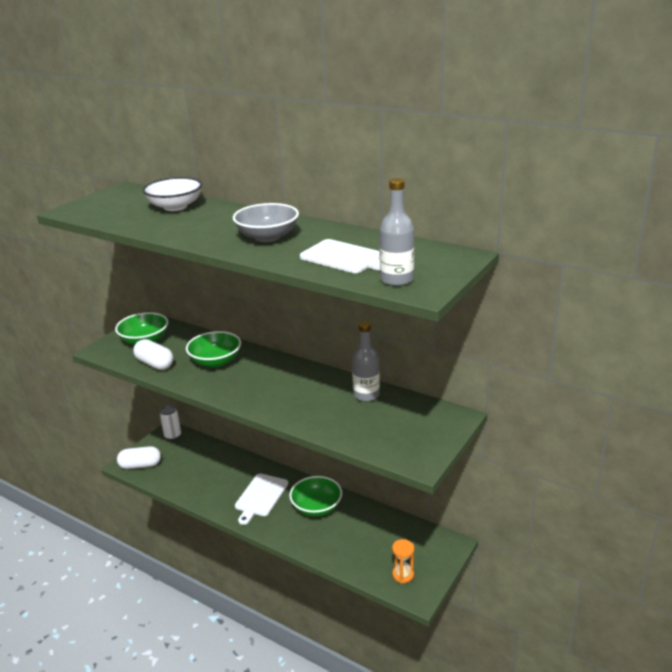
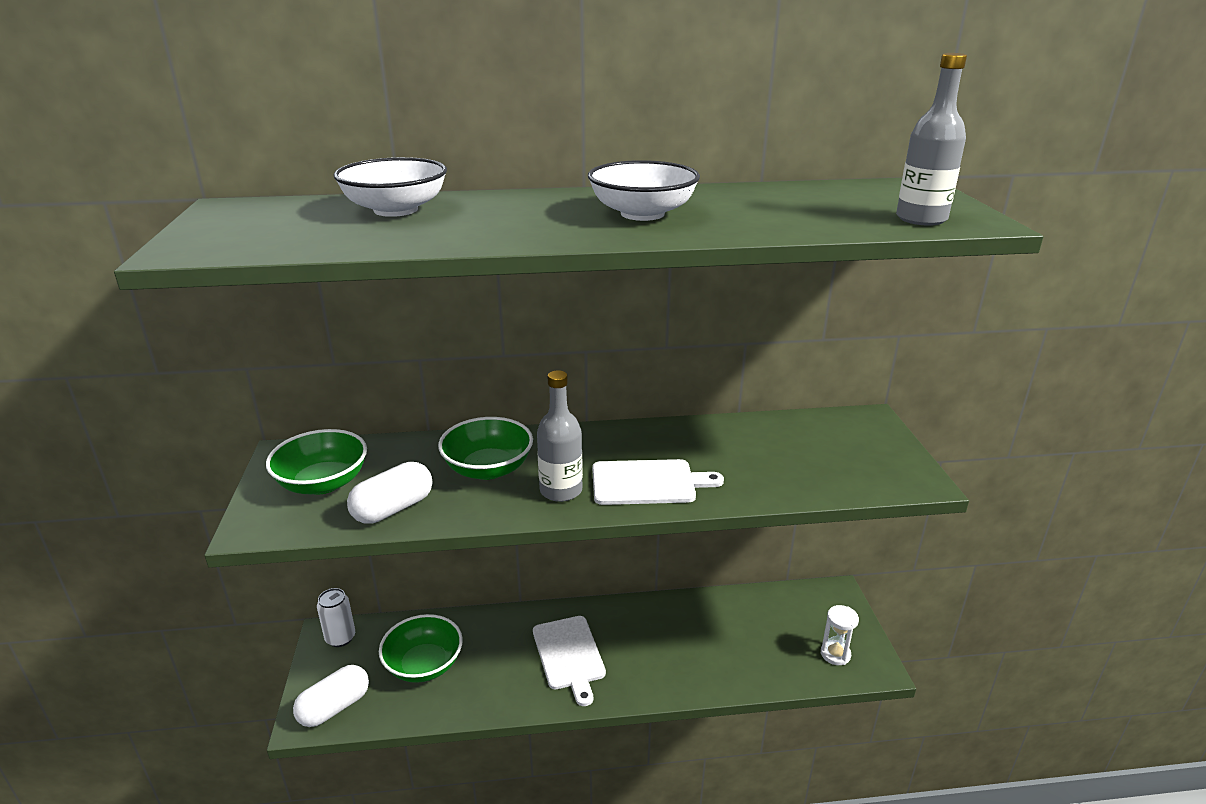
camera: 40 degrees left, 0 degrees up
(155, 364) = (393, 508): white capsule -> white capsule turned 45 degrees counterclockwise
(267, 237) = (642, 214): grey bowl -> white bowl
(316, 507) = (654, 630): green bowl -> green bowl (424, 665)
(344, 258) = (802, 213): white cutting board -> white cutting board (648, 483)
(366, 395) = (745, 433): grey bottle -> grey bottle (561, 490)
(403, 575) = (835, 654): orange hourglass -> white hourglass

